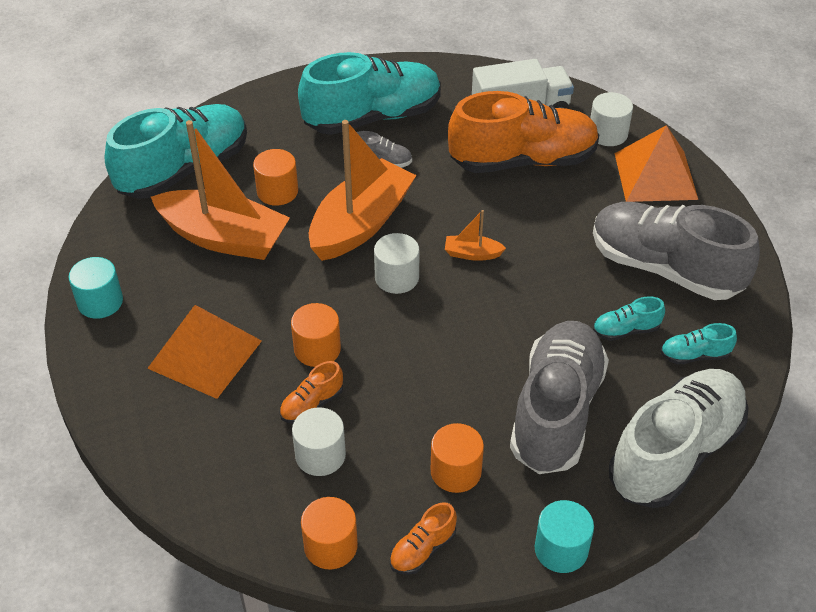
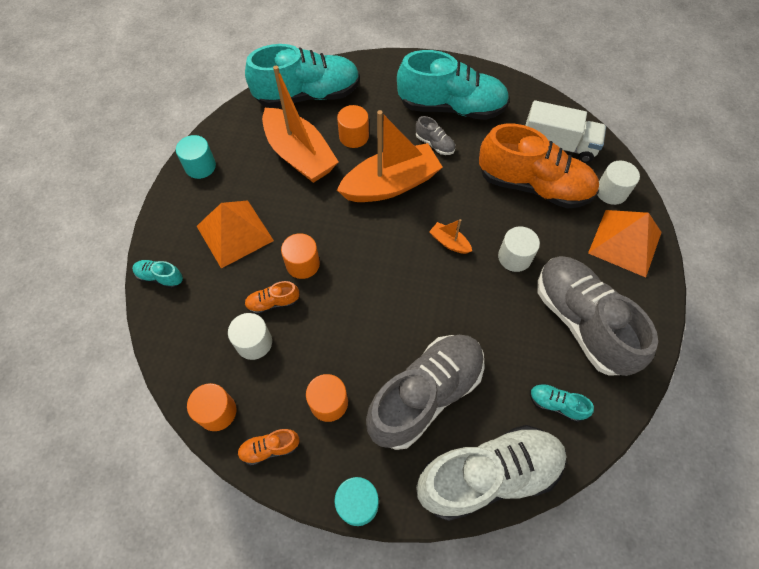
camera: 30 degrees right, 15 degrees up
(397, 277) = (387, 236): white cylinder -> white cylinder (514, 257)
(626, 330) = (518, 357): turquoise shoe -> turquoise shoe (160, 277)

